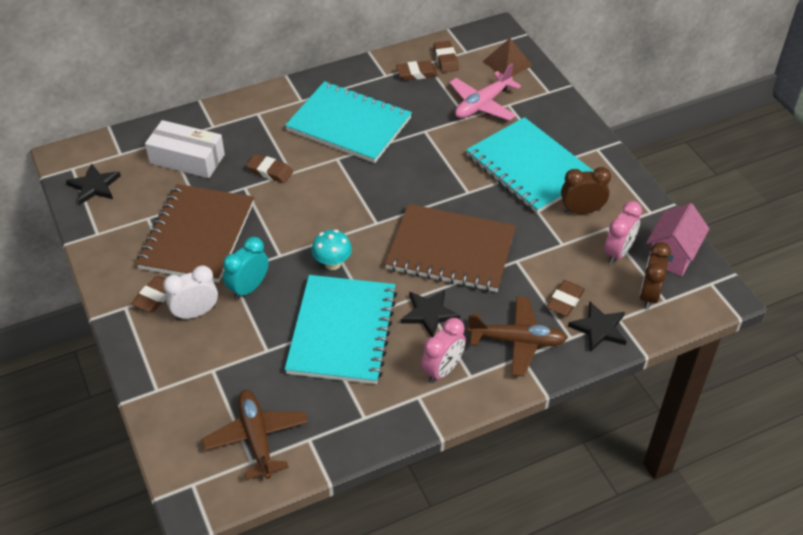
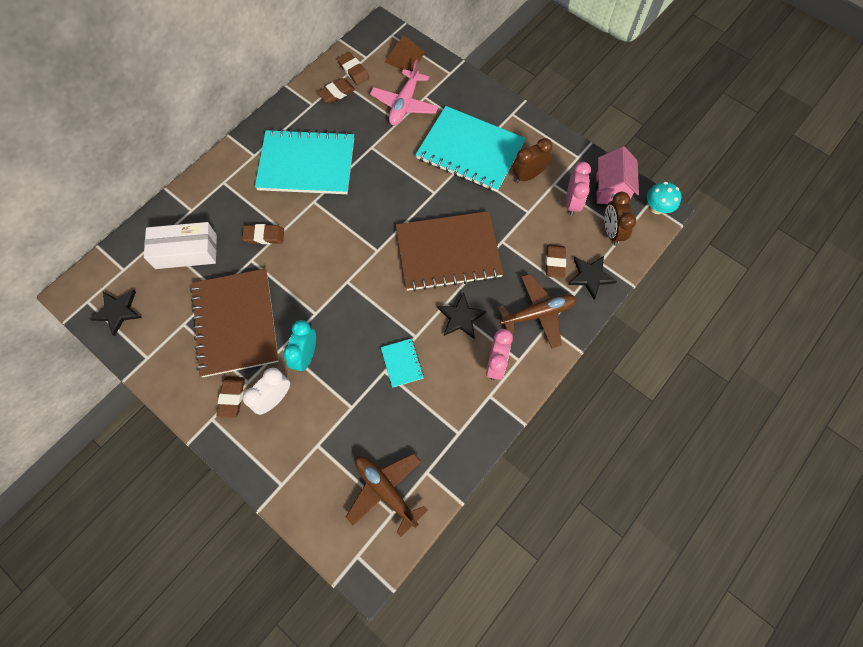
camera: 25 degrees left, 20 degrees up
(332, 263) = (362, 303): turquoise mushroom -> turquoise mushroom (657, 208)
(342, 331) = (402, 363): turquoise notebook -> turquoise notebook, size x0.42

